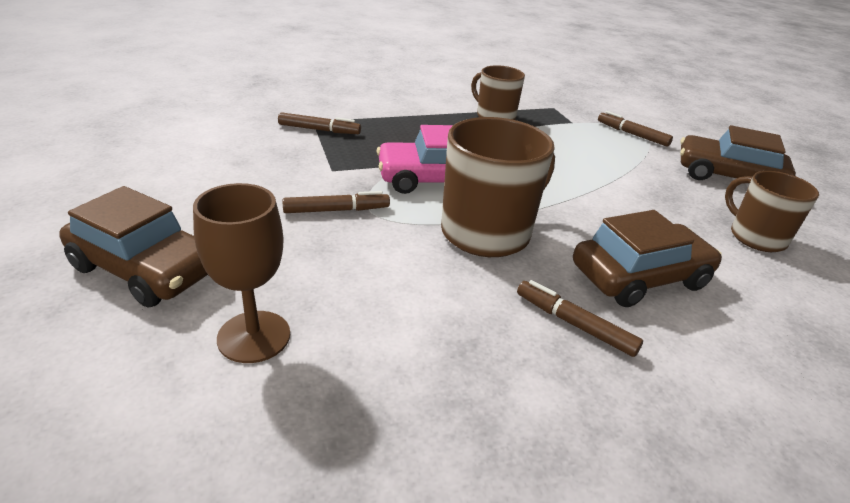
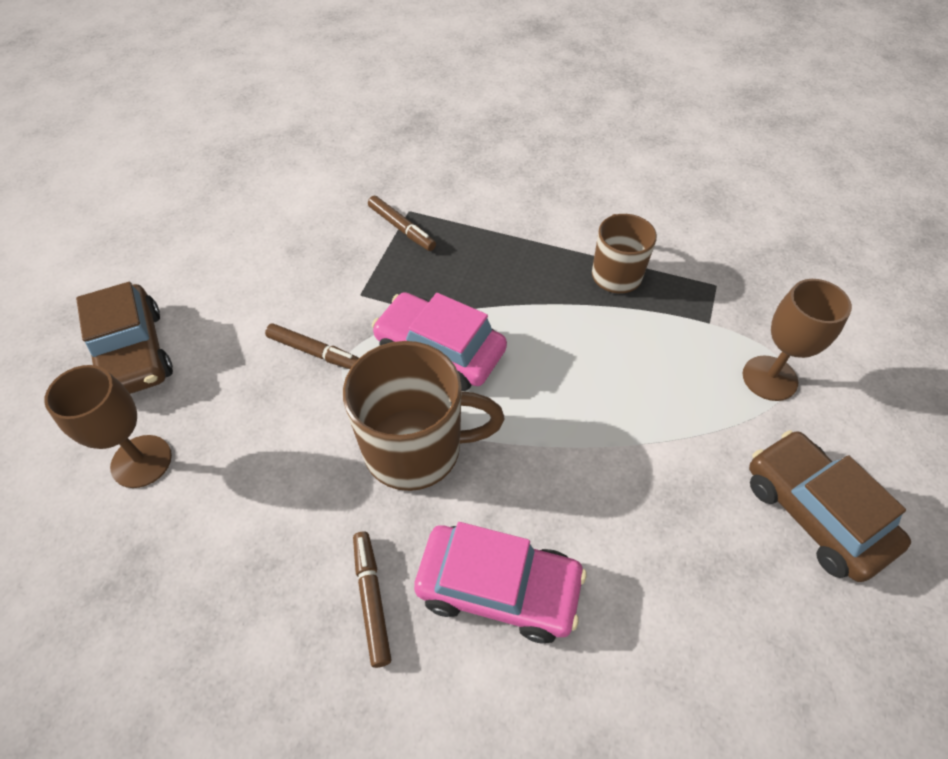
camera: 40 degrees right, 20 degrees up
(632, 134) = (769, 378): brown marker -> brown goblet
(639, 277) = (498, 588): brown car -> pink car
(755, 237) = (712, 620): brown mug -> none

